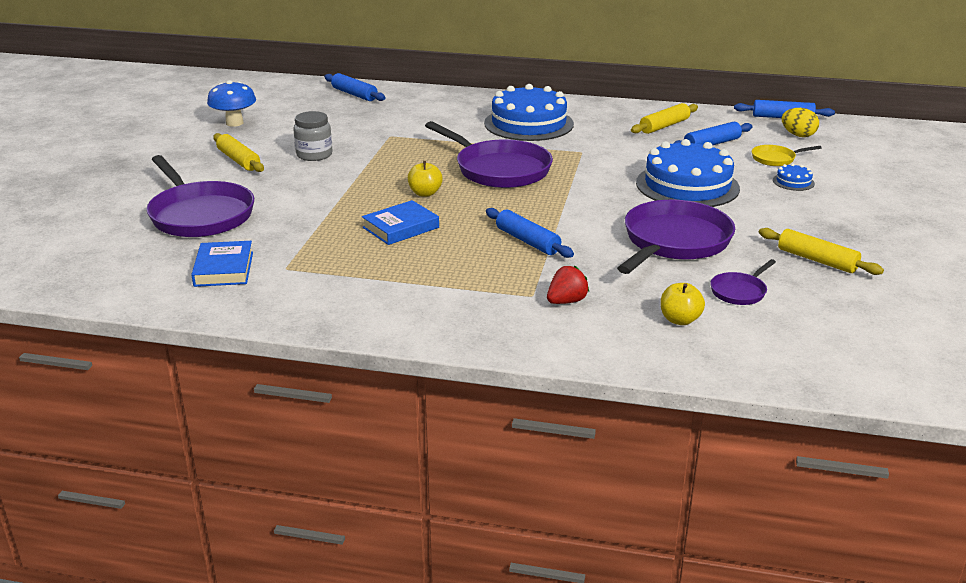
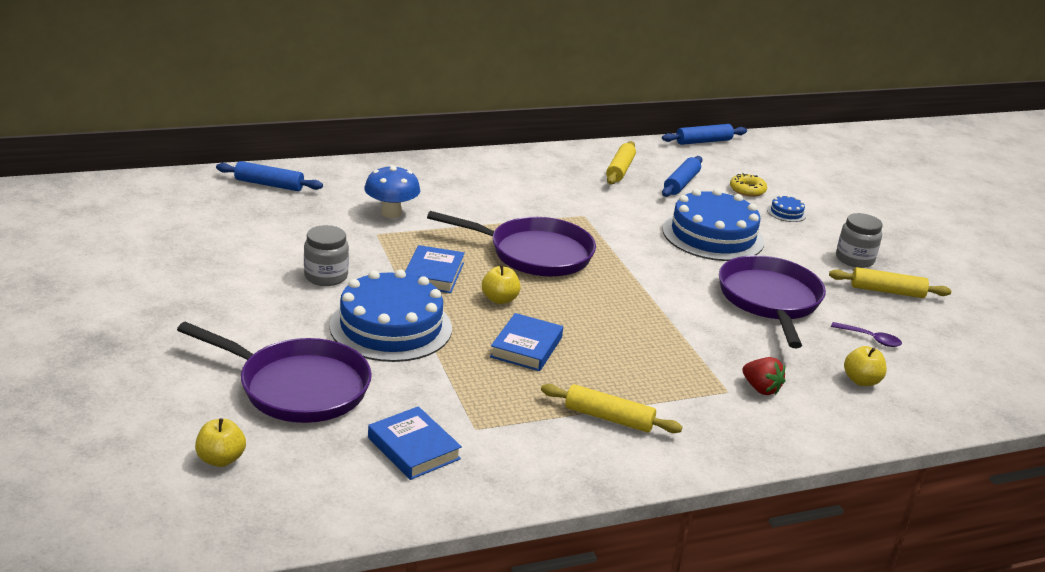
camera: 35 degrees left, 0 degrees up
(93, 243) = (221, 459): none -> yellow apple
(234, 123) = (176, 252): blue mushroom -> blue mushroom (391, 213)
(239, 160) = (248, 303): yellow rolling pin -> yellow rolling pin (609, 418)
(396, 168) = (434, 274): none -> blue book
(527, 241) = (656, 332): blue rolling pin -> none
(528, 124) = (497, 190): blue cake -> blue cake (391, 327)
(566, 301) = (760, 389): red strawberry -> red strawberry turned 120 degrees clockwise
(739, 291) = (870, 339): purple pan -> purple spoon
(775, 159) = (747, 190): yellow pan -> yellow donut
(798, 135) = (736, 160): yellow egg -> none
(817, 229) = (854, 259): none -> grey jar

